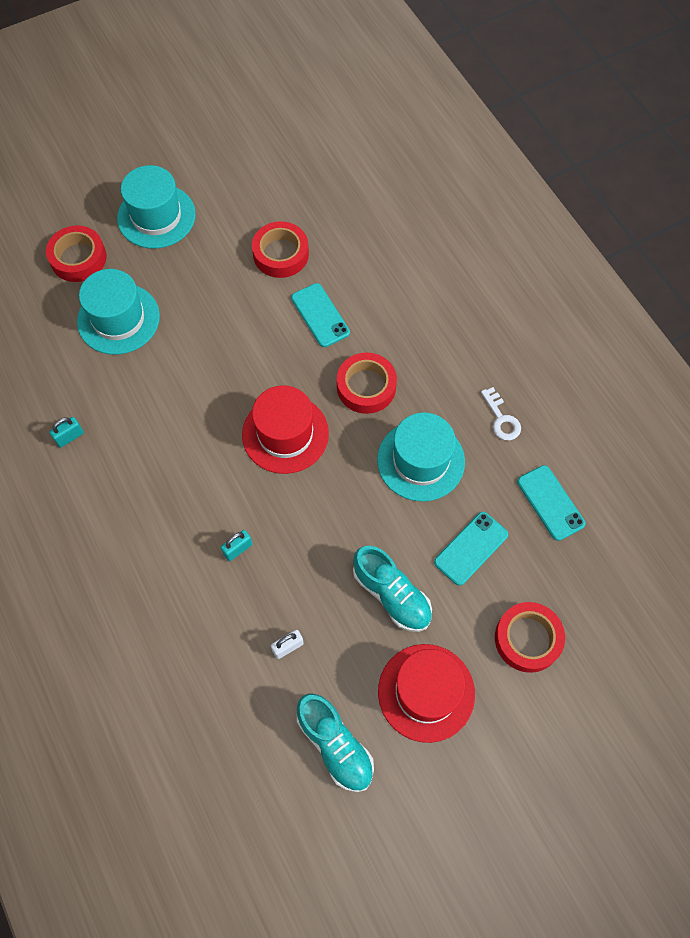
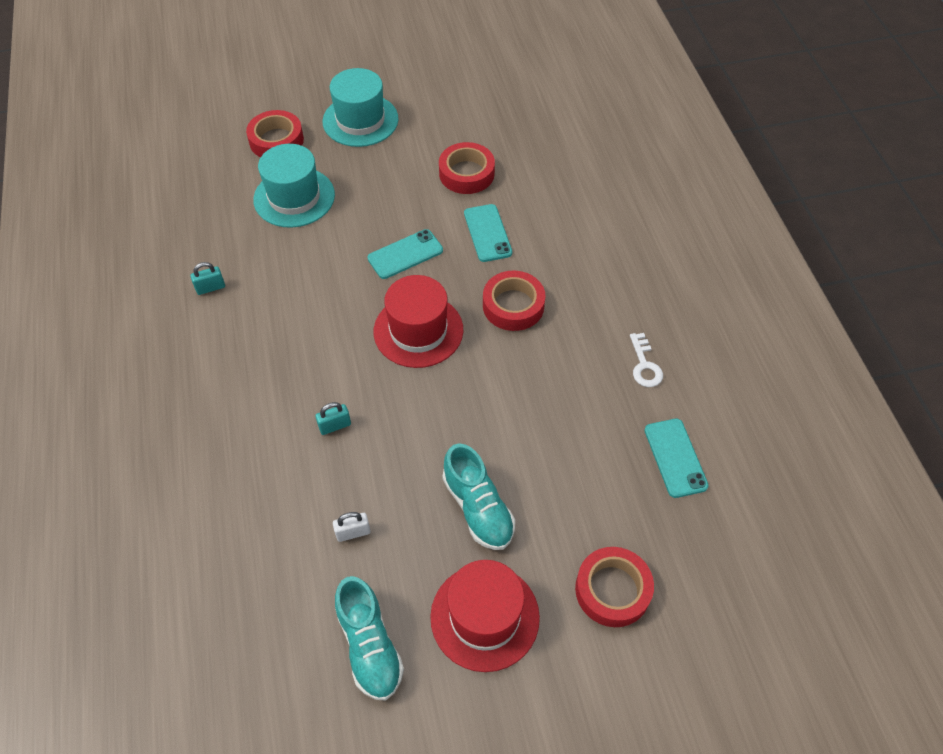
camera: 15 degrees right, 10 degrees down
(420, 460) = (548, 385): turquoise hat -> none
(471, 548) = (576, 482): turquoise phone -> turquoise phone (405, 254)

